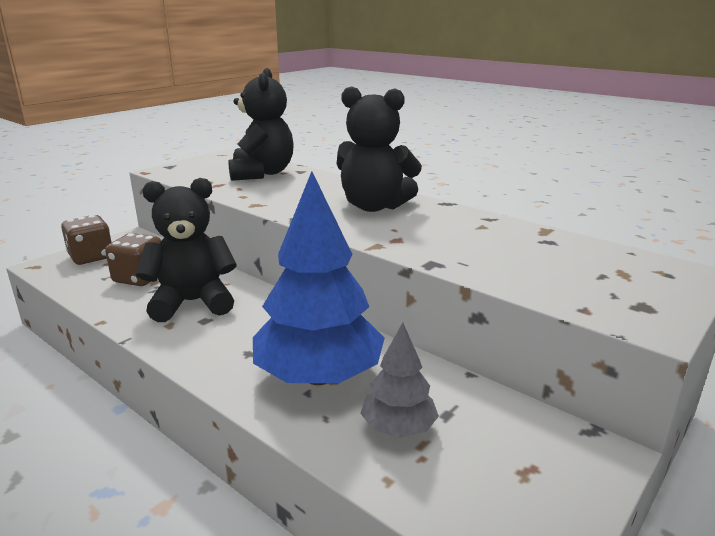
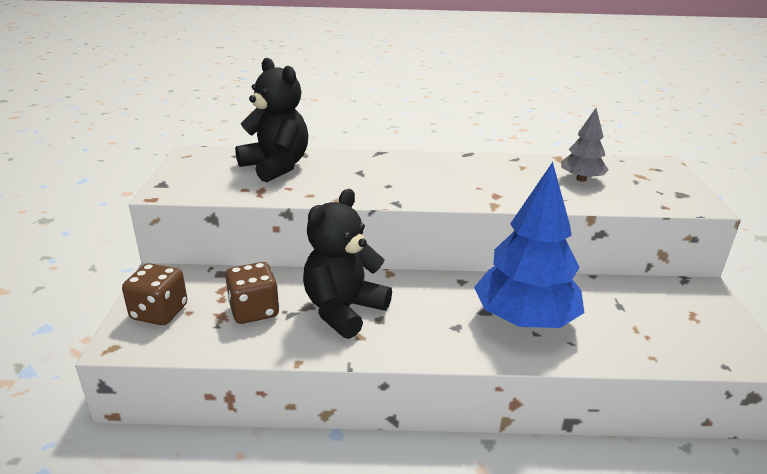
camera: 40 degrees left, 5 degrees up
(374, 206) = (429, 172): black teddy bear -> none
(398, 428) = (613, 327): grey tree -> grey tree (581, 179)

